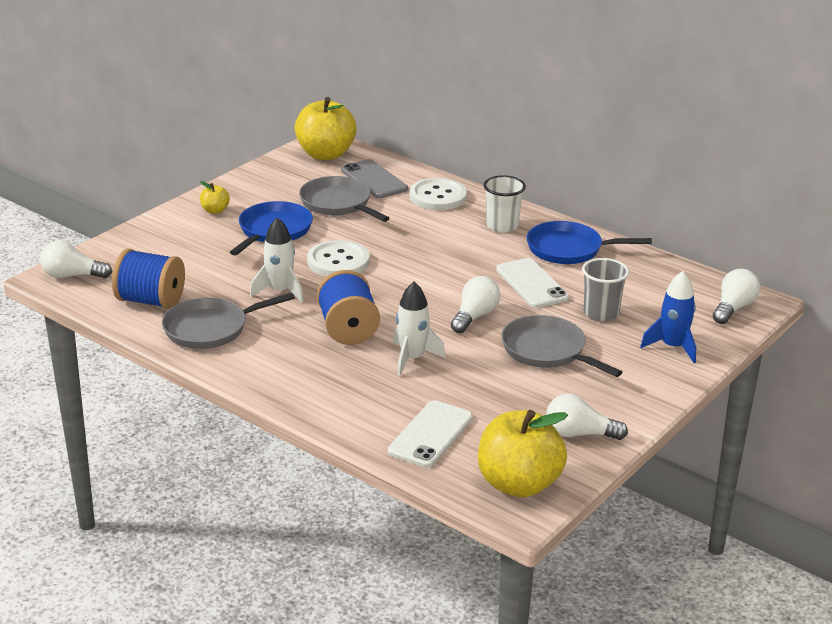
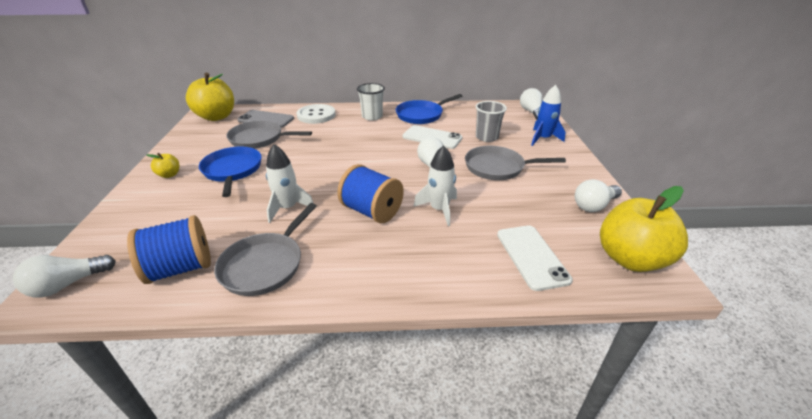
camera: 40 degrees left, 5 degrees up
(338, 261) = (304, 171): white button -> none

